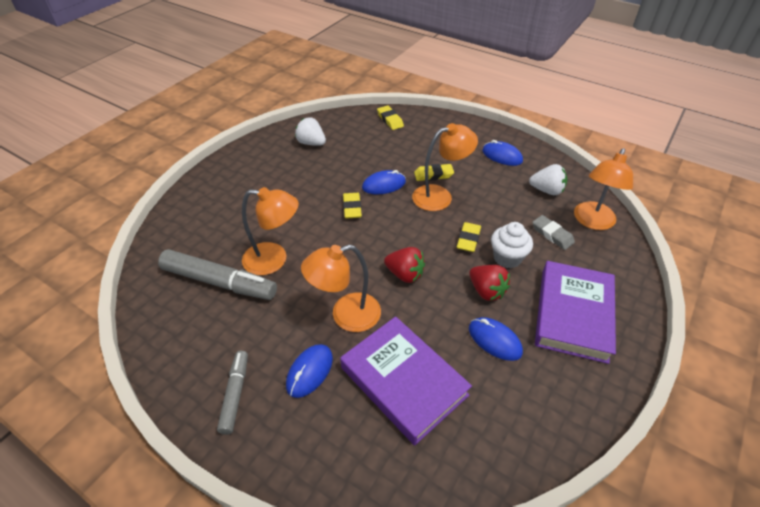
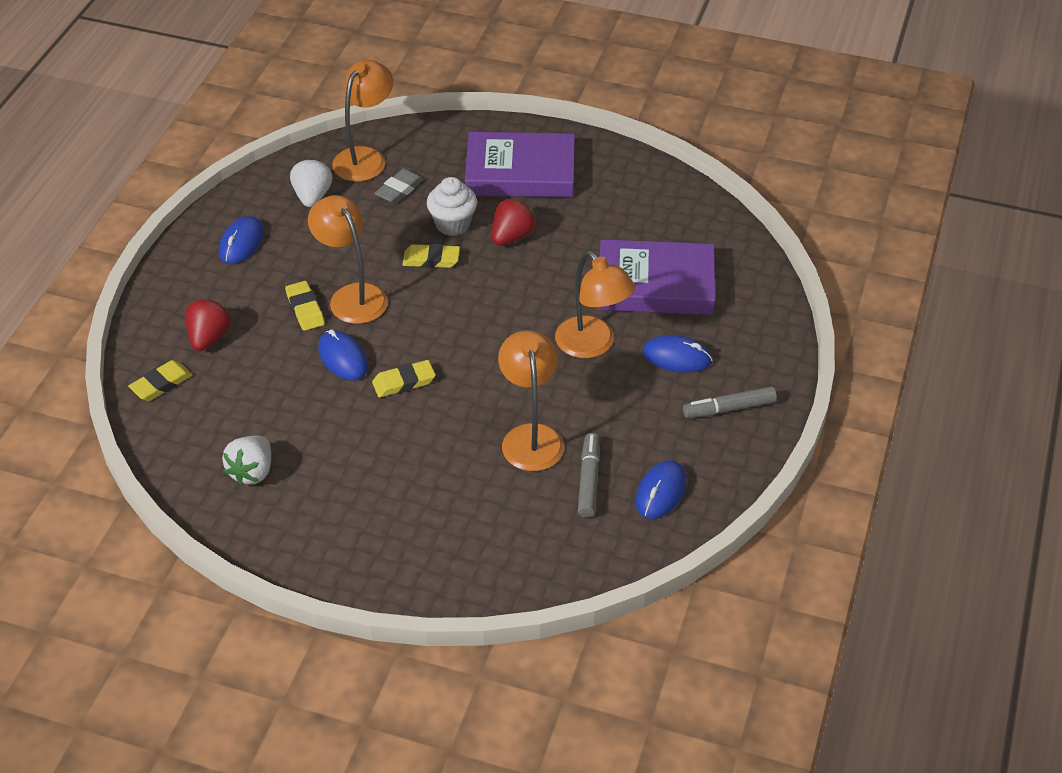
camera: 105 degrees left, 0 degrees up
(219, 282) = (588, 480): grey marker -> grey marker, size x0.58
(403, 381) = (655, 284): purple book -> purple book turned 60 degrees clockwise
(405, 274) = (511, 307): red strawberry -> red strawberry (209, 338)
(494, 340) = (578, 225): blue mouse -> blue mouse (661, 492)
(592, 222) = (365, 157): orange lamp -> orange lamp turned 75 degrees counterclockwise

